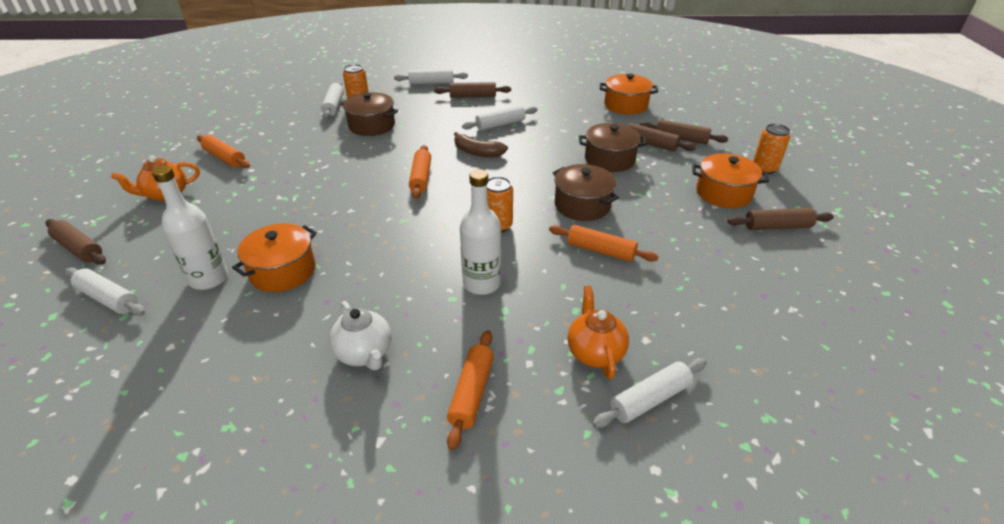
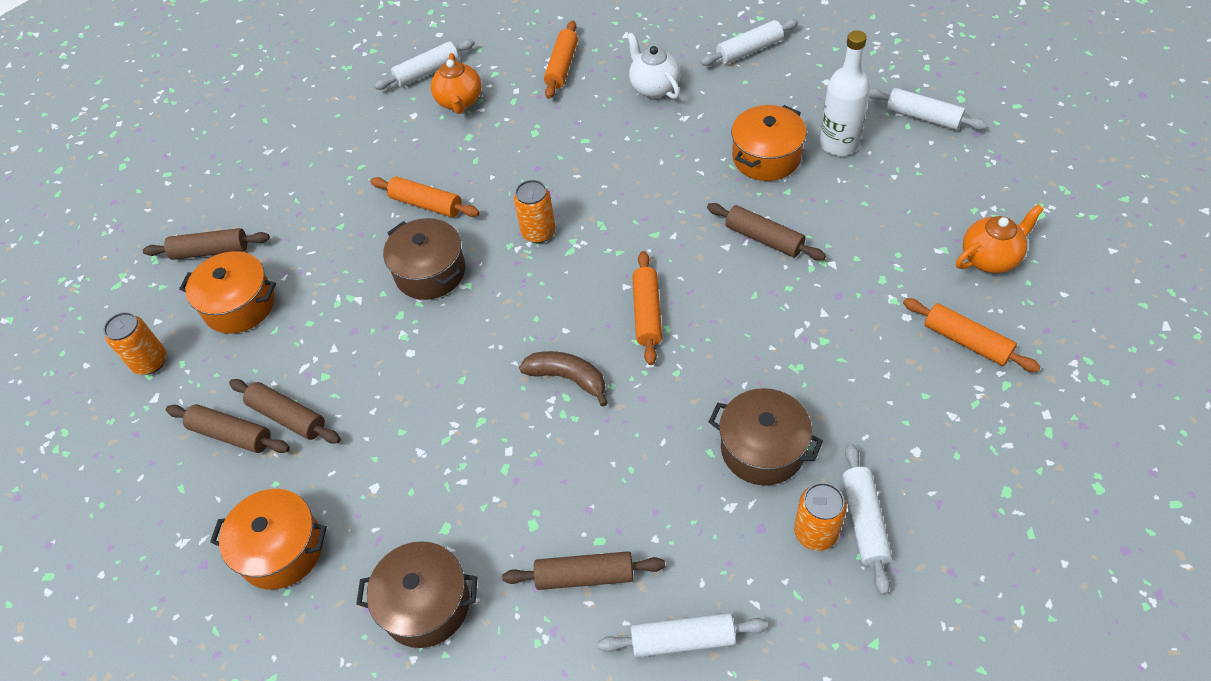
camera: 175 degrees left, 15 degrees up
(79, 248) = (1016, 169): brown rolling pin -> brown rolling pin (764, 239)
(482, 283) = (556, 157): white bottle -> none
(500, 124) = (529, 465): white rolling pin -> white rolling pin (749, 50)
(609, 159) = (366, 371): brown pot -> brown pot (426, 604)

